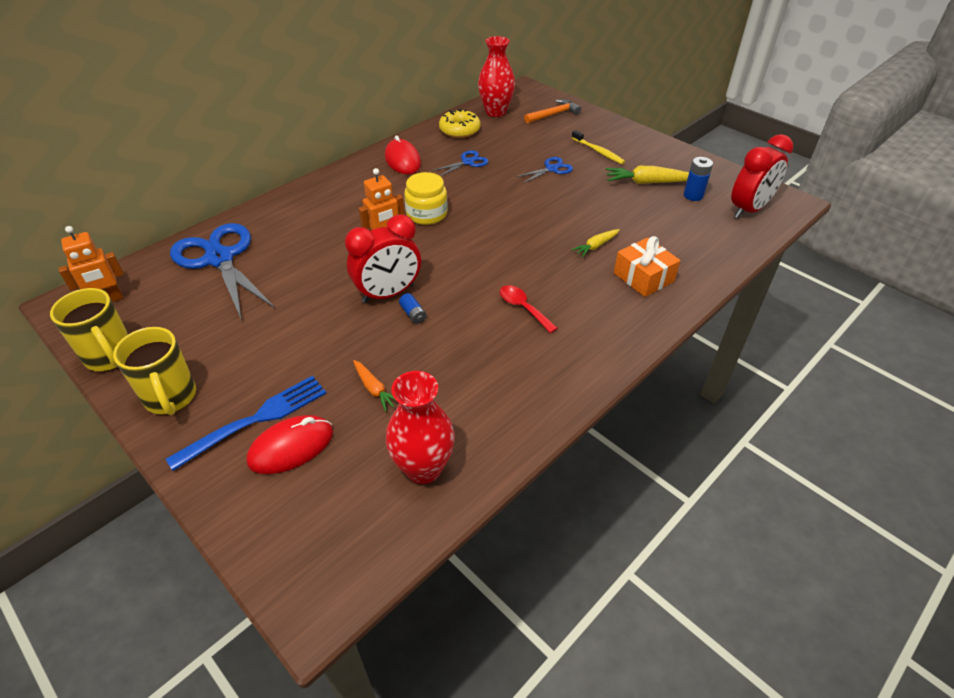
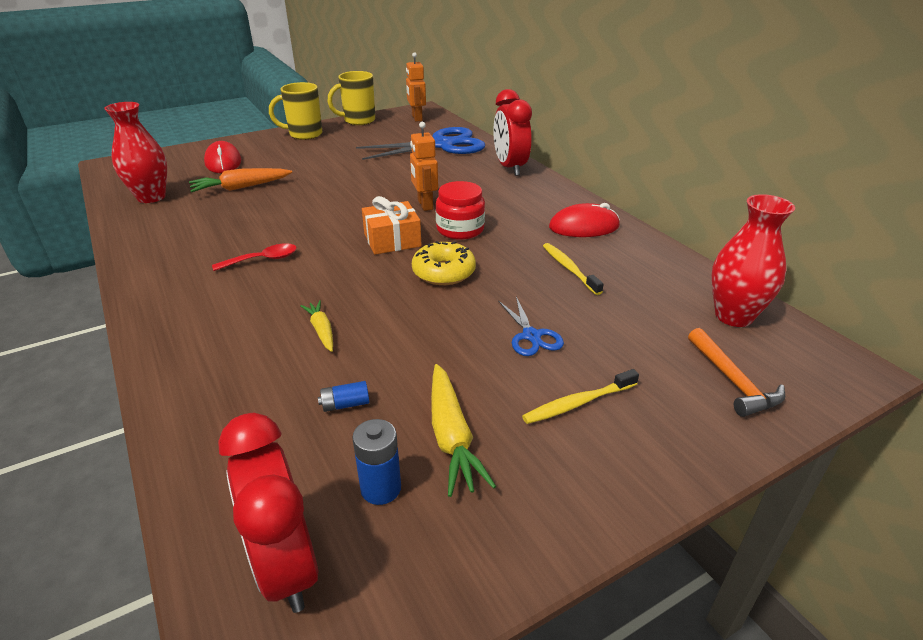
camera: 105 degrees right, 10 degrees down
(256, 419) = (258, 154): blue fork -> none
(374, 389) = (241, 187): orange carrot -> orange carrot, size x1.65
(388, 294) = (343, 200): red clock -> red clock (510, 168)
(413, 314) = (307, 208): blue battery -> blue battery (345, 404)
(426, 214) = (460, 229): yellow jar -> red jar
(459, 130) = (665, 274): yellow donut -> yellow donut (443, 272)
(467, 162) = (569, 268): blue scissors -> yellow toothbrush
(643, 277) = (231, 353): orange gift -> orange gift (392, 240)
(647, 182) = (452, 436): yellow carrot -> yellow carrot turned 150 degrees clockwise

